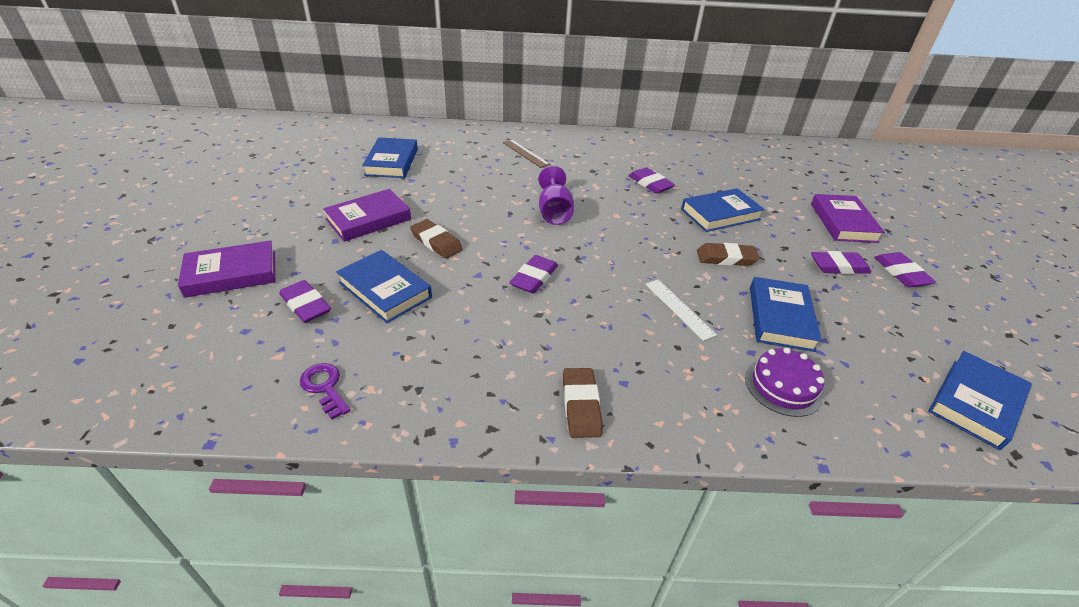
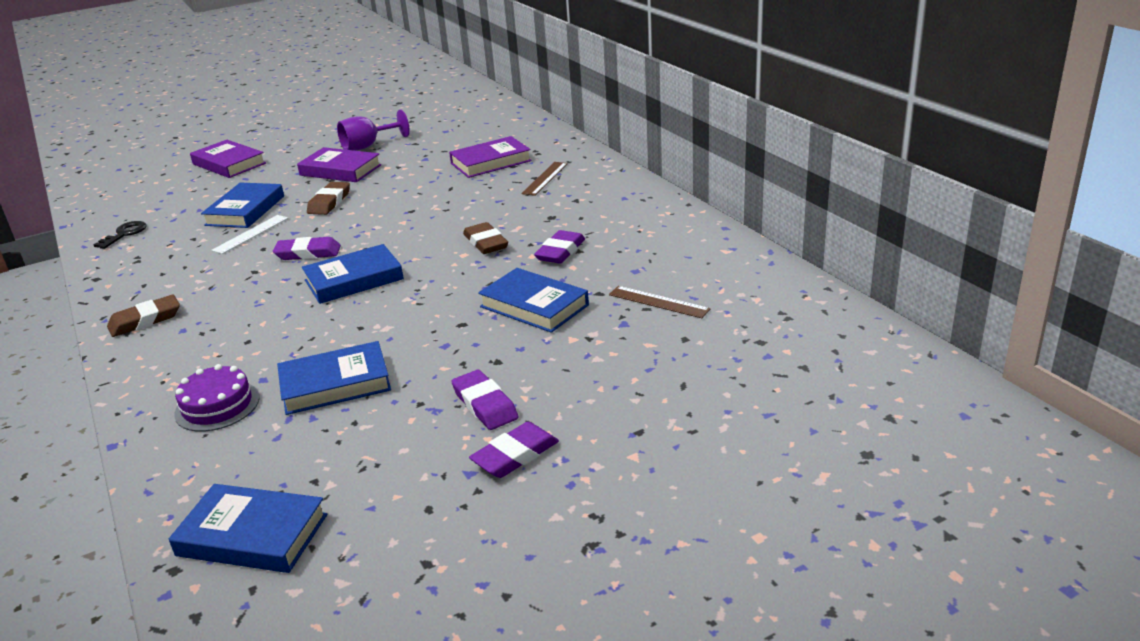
camera: 65 degrees right, 10 degrees down
(306, 305) = (209, 196): purple eraser -> none
(325, 387) = (125, 234): purple key -> black key
(392, 162) = (448, 142): blue book -> blue book (354, 280)
(554, 212) = (433, 227): purple goblet -> purple goblet (368, 146)
(679, 308) = (310, 327): white ruler -> white ruler (251, 234)
(726, 258) = (432, 330): brown eraser -> brown eraser (486, 243)
(746, 179) = (658, 302): none -> brown ruler
(843, 222) = (616, 391): purple book -> purple book (490, 162)

